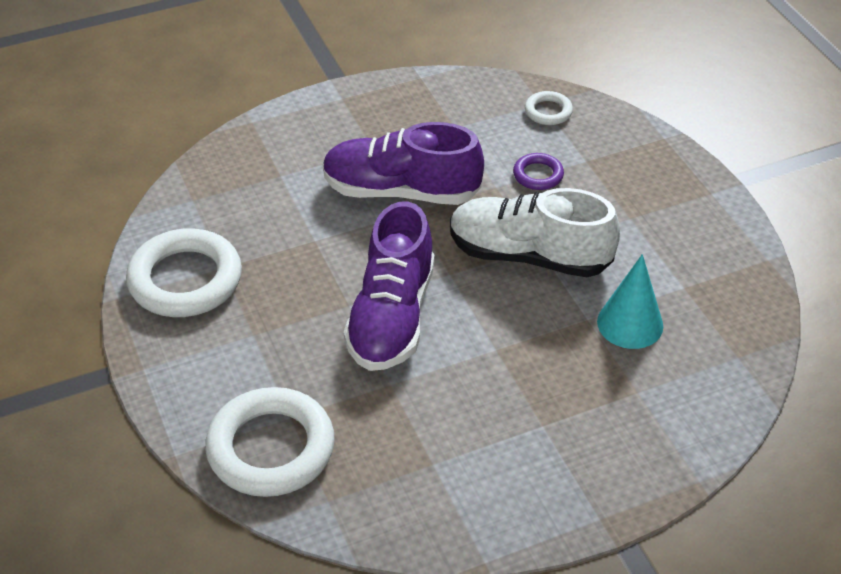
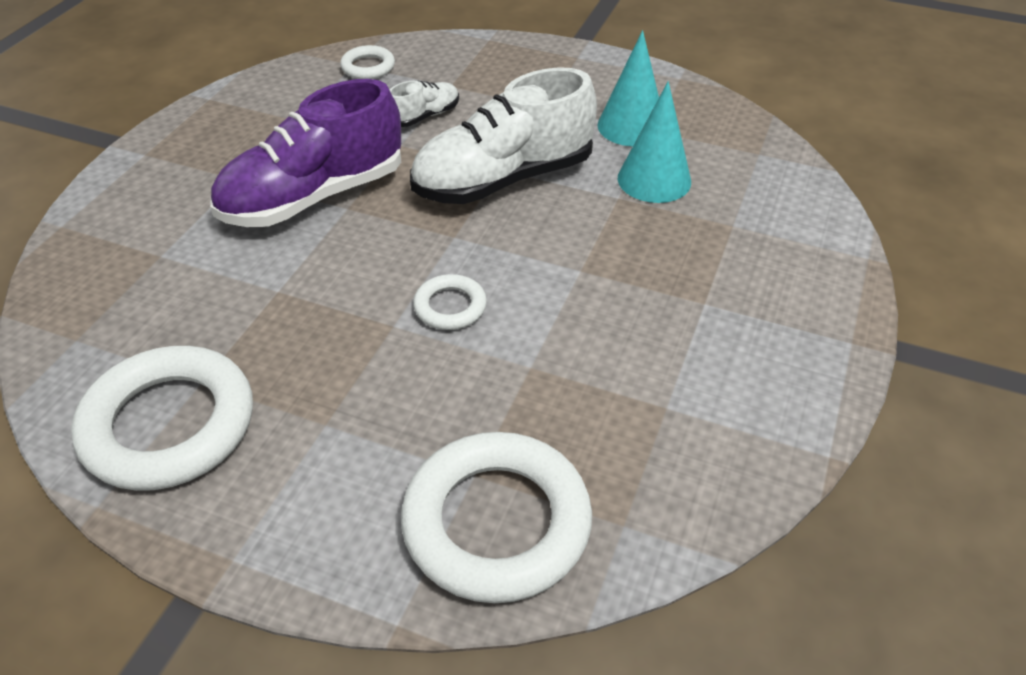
camera: 45 degrees left, 0 degrees up
(392, 316) = (450, 307): purple shoe -> white ring
(538, 175) = (424, 116): purple ring -> white shoe
(672, 274) = (631, 126): none -> turquoise cone

